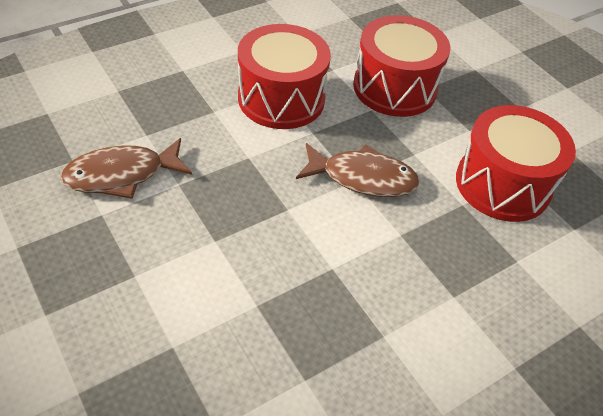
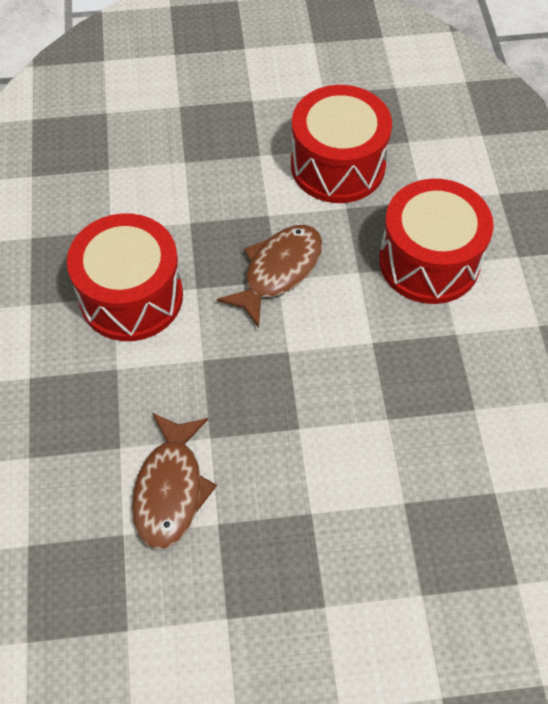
camera: 60 degrees left, 10 degrees up
(394, 88) = (169, 187): red drum -> red drum (429, 261)

